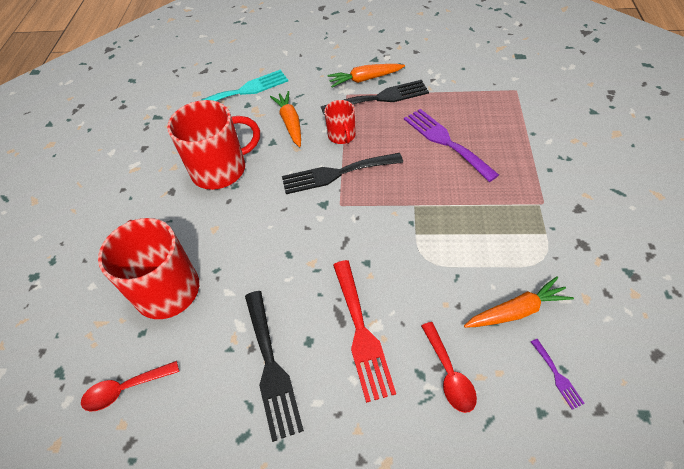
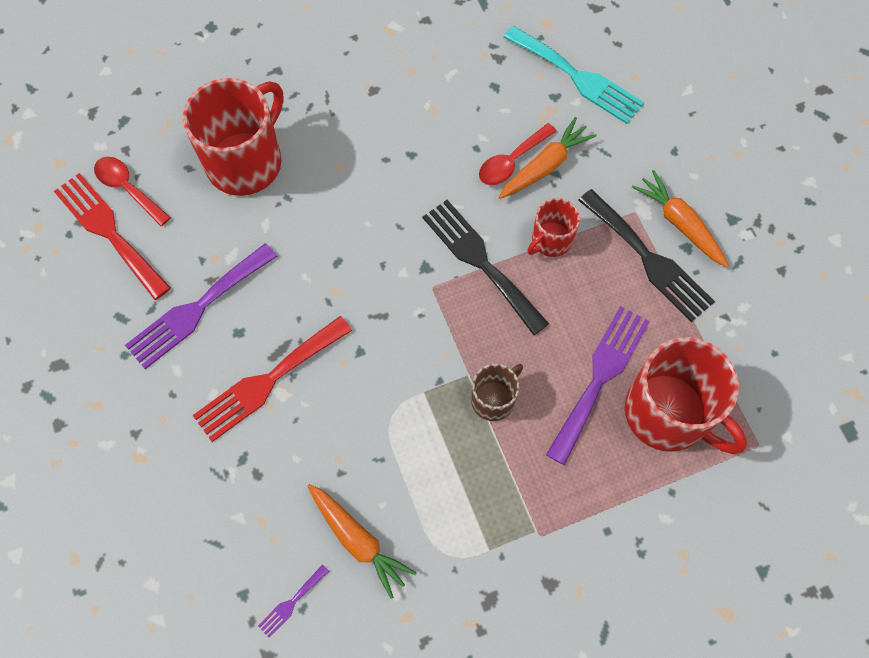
camera: 60 degrees right, 15 degrees up
(154, 420) = (109, 231): none -> red fork
(220, 169) = (429, 125): red mug -> red mug (668, 413)
(271, 367) = (197, 309): black fork -> purple fork
(438, 197) = (494, 399): none -> brown mug
(449, 374) = (253, 488): red spoon -> red spoon (511, 161)

